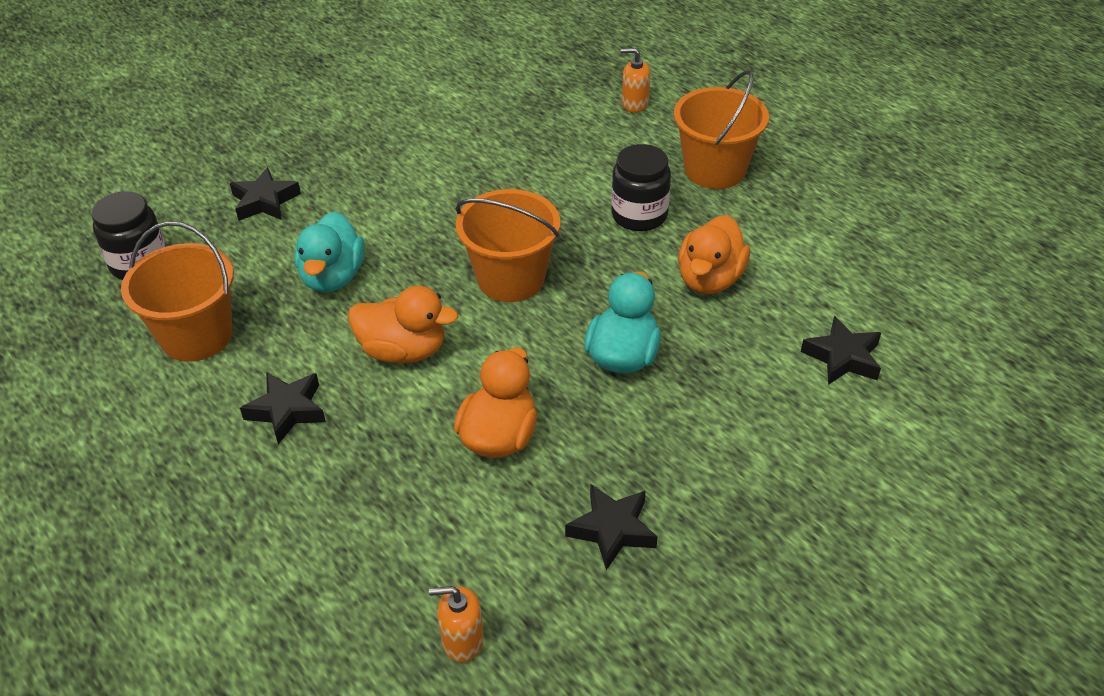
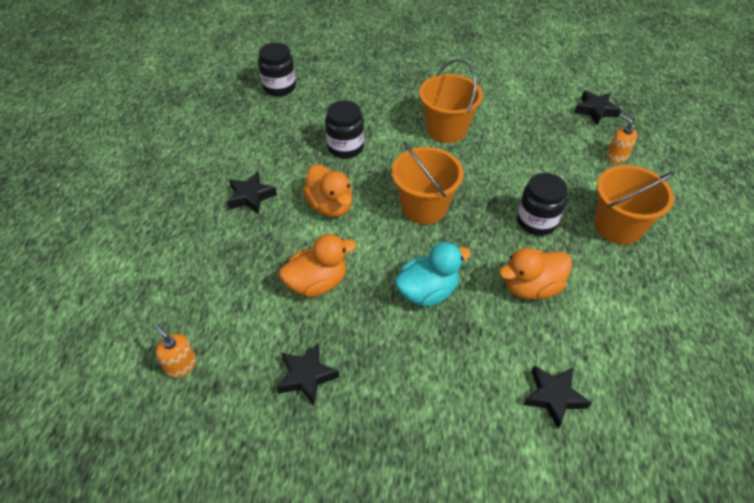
camera: 45 degrees right, 5 degrees up
(196, 336) = (260, 135): orange bucket -> orange bucket (446, 129)
(264, 201) = (362, 91): black star -> black star (595, 110)
(333, 277) = (345, 147): turquoise duck -> black jar

